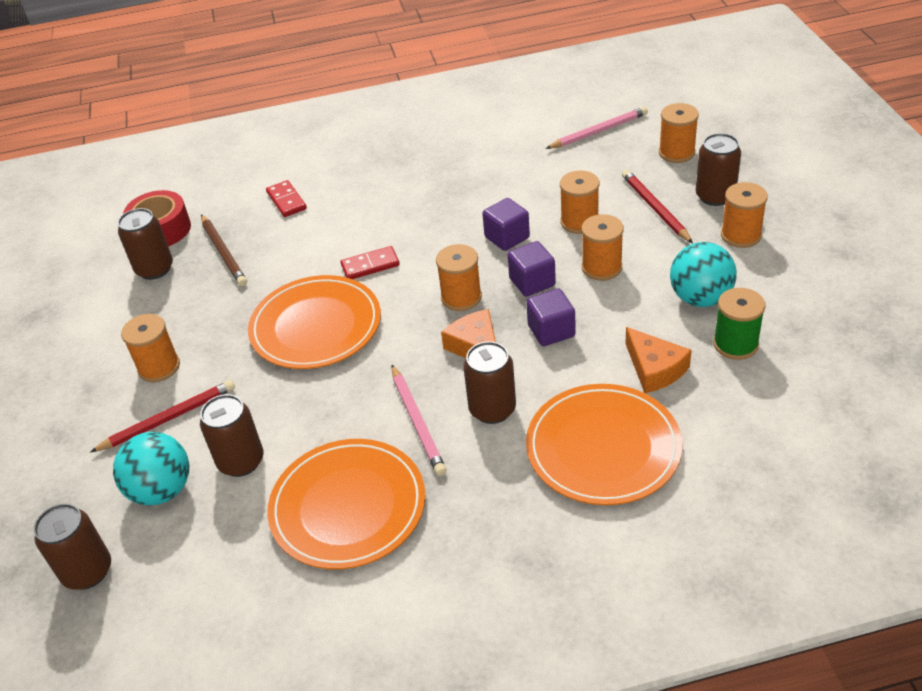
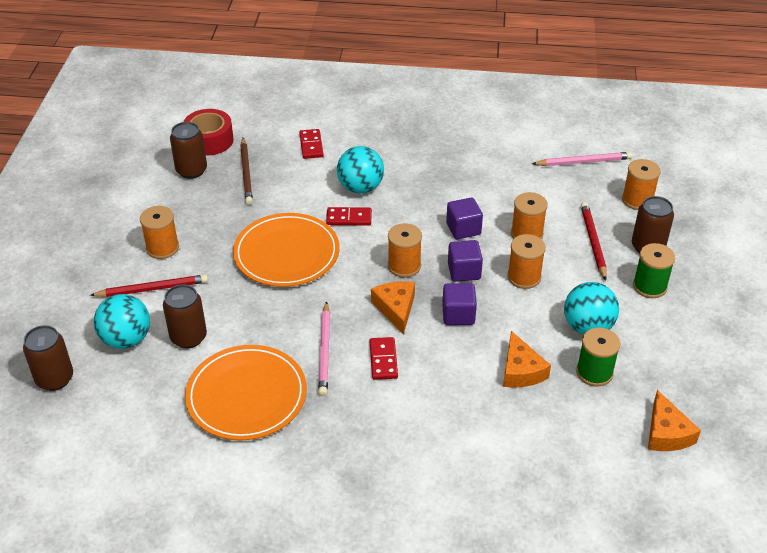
camera: 15 degrees right, 0 degrees up
(367, 229) = (360, 188): none -> turquoise ball
(492, 409) = (383, 360): brown can -> red domino
(603, 448) = (449, 417): orange plate -> none
(740, 235) = (649, 286): orange spool -> green spool
(850, 383) = (666, 433): none -> orange cheese

